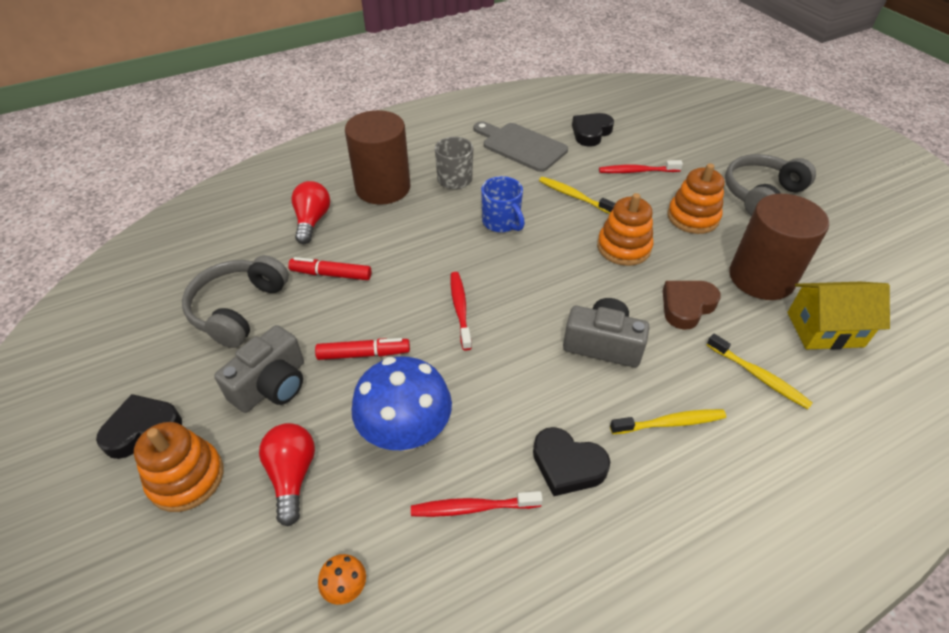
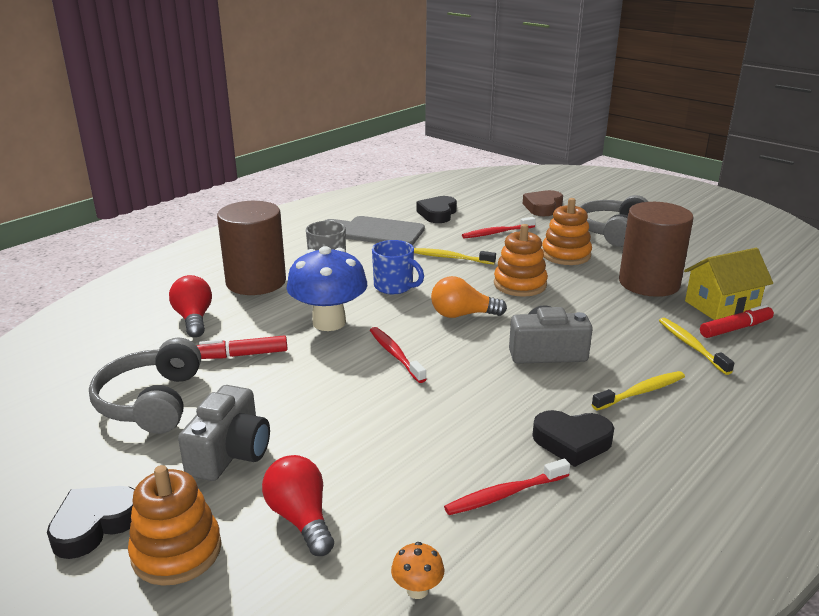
camera: 20 degrees left, 20 degrees down
(363, 354) = (317, 407): red marker -> red marker (735, 328)
(406, 433) = (401, 456): blue mushroom -> blue mushroom (329, 322)
(547, 274) = (462, 315): none -> orange light bulb
(686, 306) = (601, 313): brown heart -> brown heart (543, 207)
(758, 376) = (691, 346): yellow toothbrush -> yellow toothbrush turned 135 degrees counterclockwise

